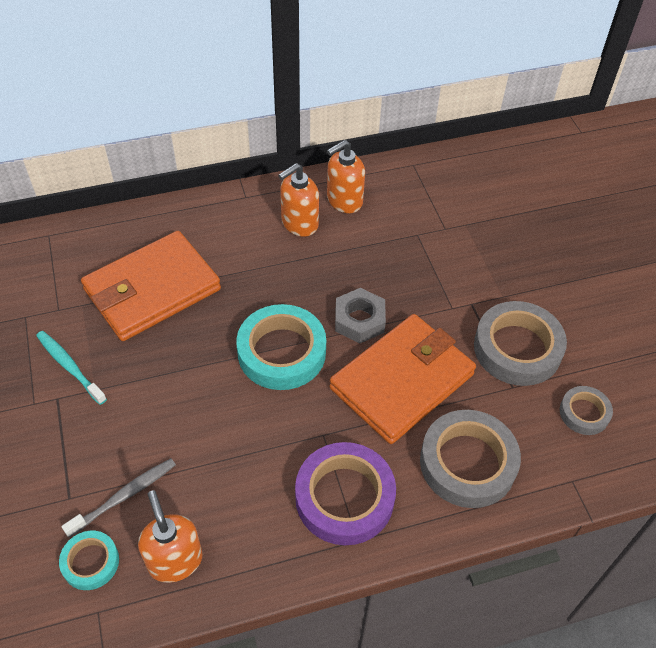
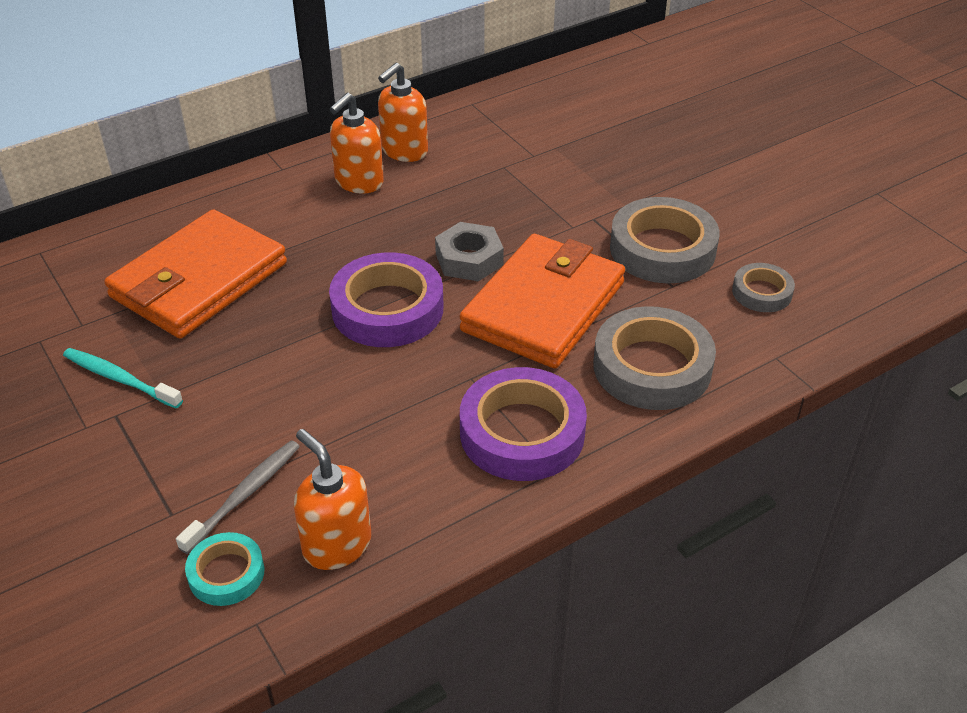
camera: 15 degrees left, 10 degrees down
(281, 352) = (387, 309): turquoise tape -> purple tape

